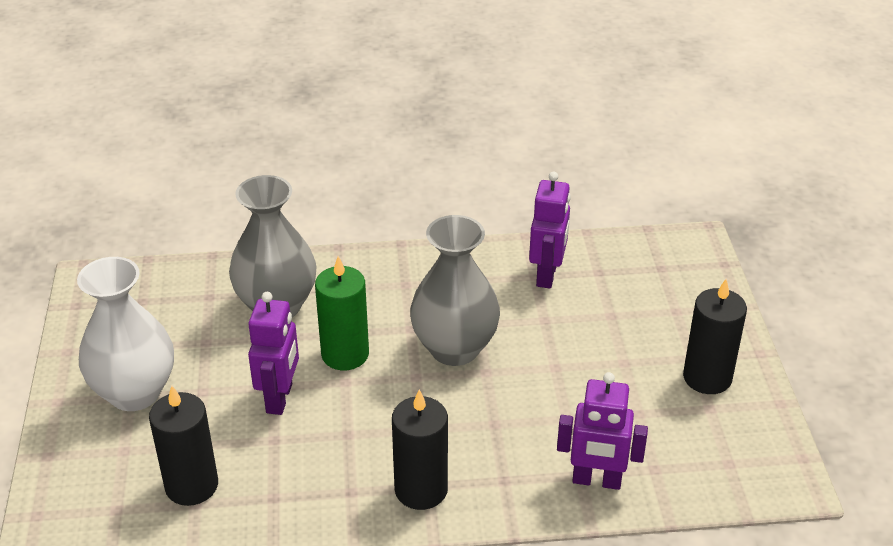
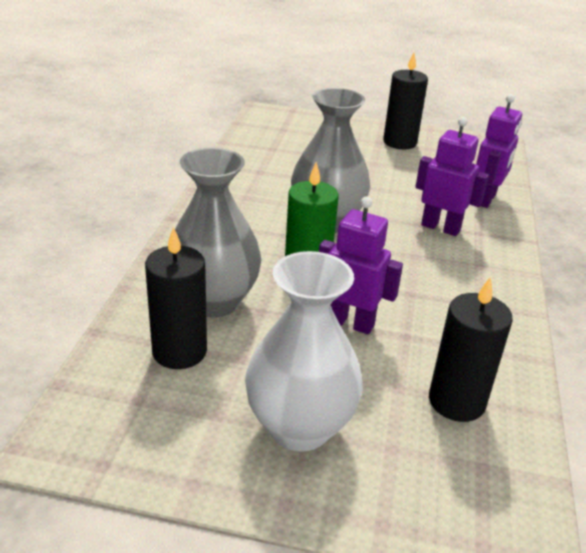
camera: 75 degrees left, 5 degrees down
(421, 489) = (483, 270): black candle -> black candle (179, 351)
(547, 275) = (262, 167): purple robot -> purple robot (440, 227)

